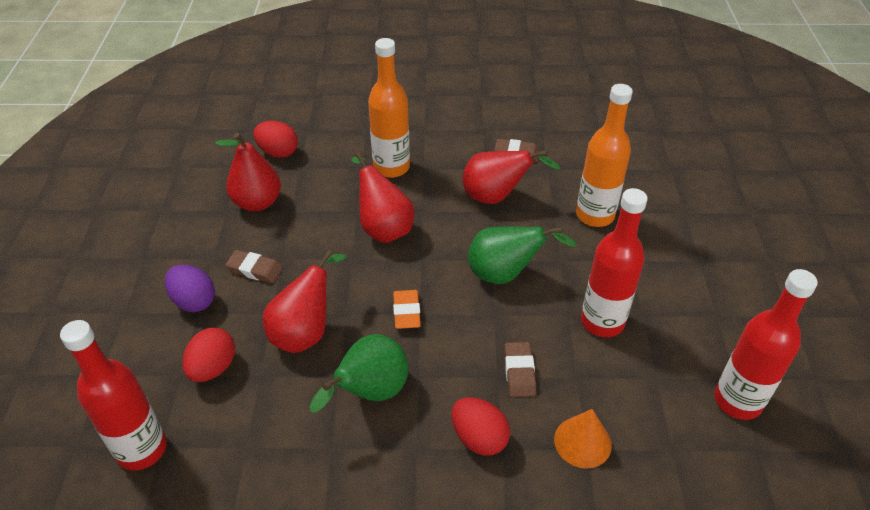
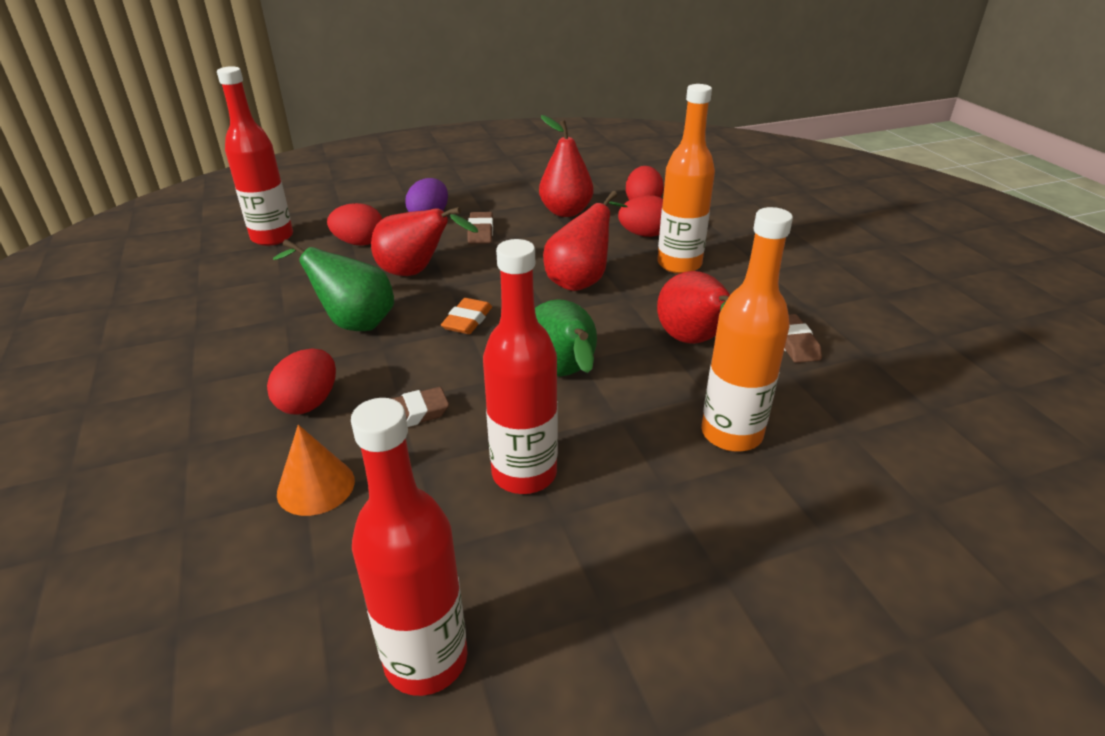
camera: 70 degrees right, 10 degrees down
(332, 169) = (644, 234): none -> red egg
(406, 312) = (467, 320): orange eraser -> orange eraser turned 45 degrees counterclockwise

